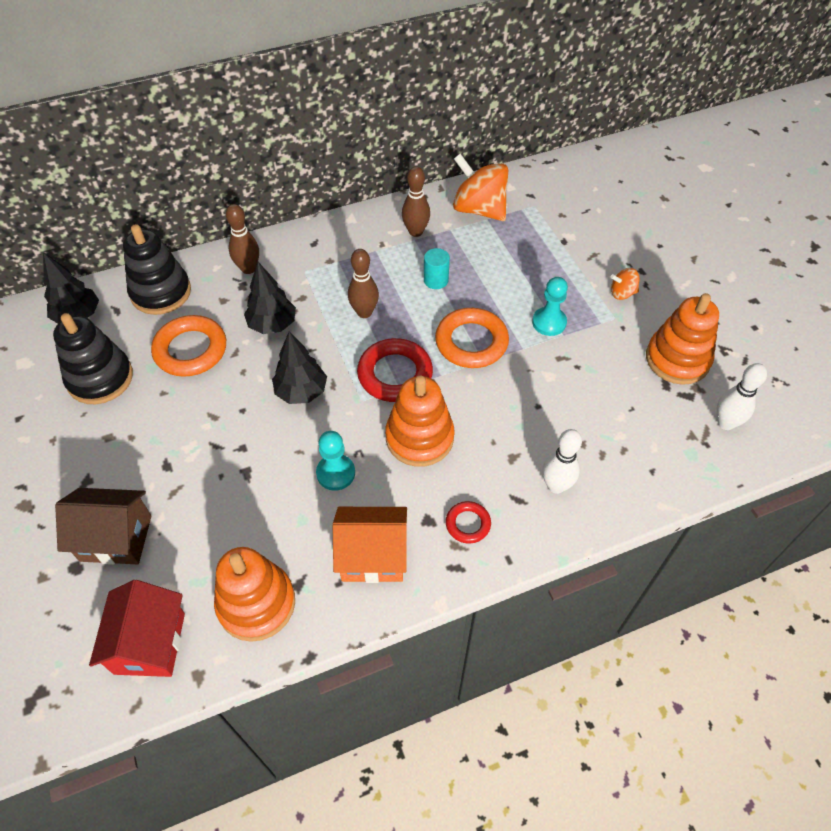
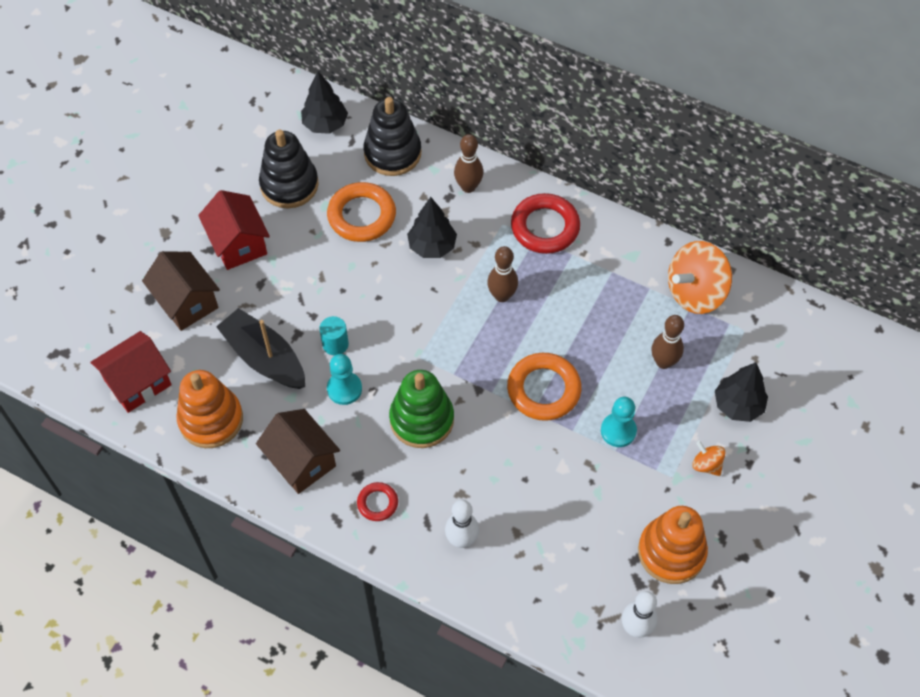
camera: 50 degrees right, 5 degrees up
(108, 455) = (238, 244): none -> red house
(241, 513) = (264, 358): none -> black boat
(301, 392) = (391, 313): black tree -> black tree (738, 405)
(373, 556) = (301, 461): orange house -> brown house
(395, 374) = (463, 361): red ring -> red ring (545, 227)
(416, 232) = (621, 266): brown bowling pin -> brown bowling pin (663, 362)
(419, 438) = (421, 419): orange stacking toy -> green stacking toy
(436, 280) = (583, 319): turquoise cylinder -> turquoise cylinder (335, 344)
(479, 209) = (695, 292): orange spinning top -> orange spinning top turned 120 degrees counterclockwise

